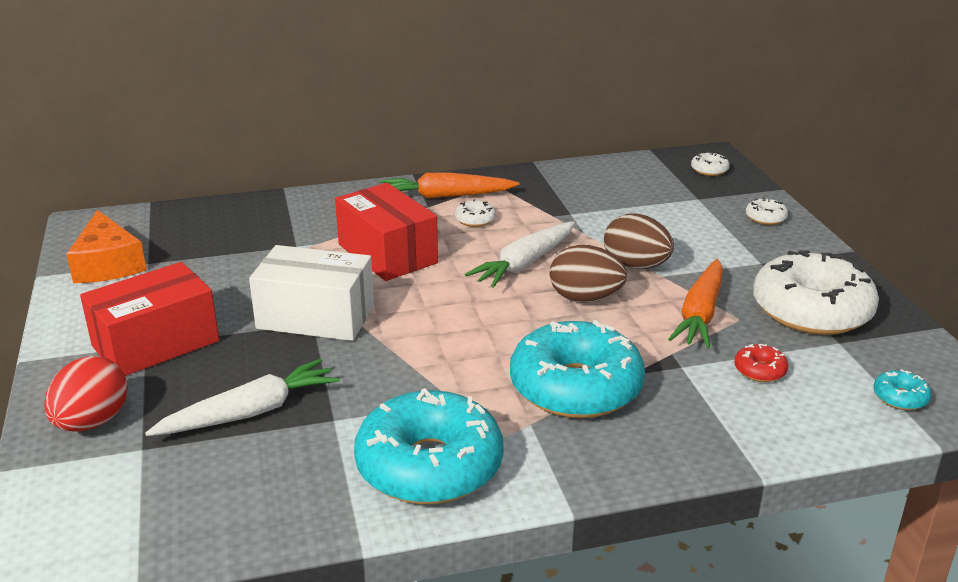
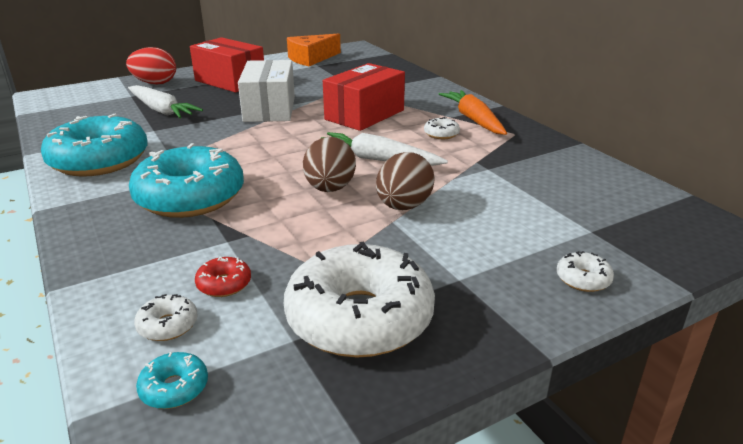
camera: 75 degrees right, 0 degrees up
(700, 314) = (324, 245): orange carrot -> none
(709, 170) = (680, 234): white donut -> white donut (168, 325)

